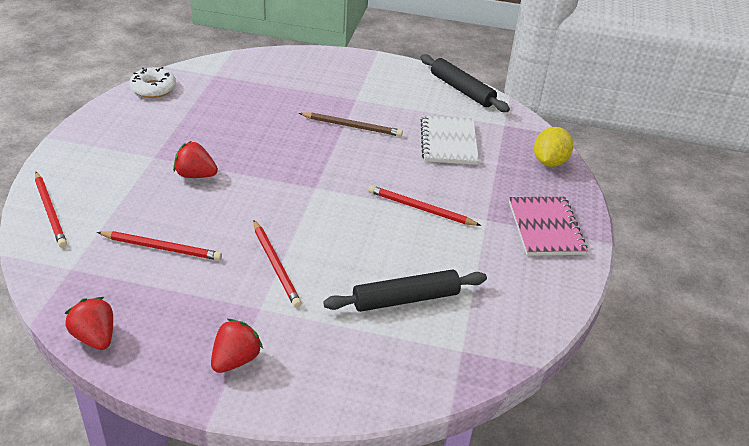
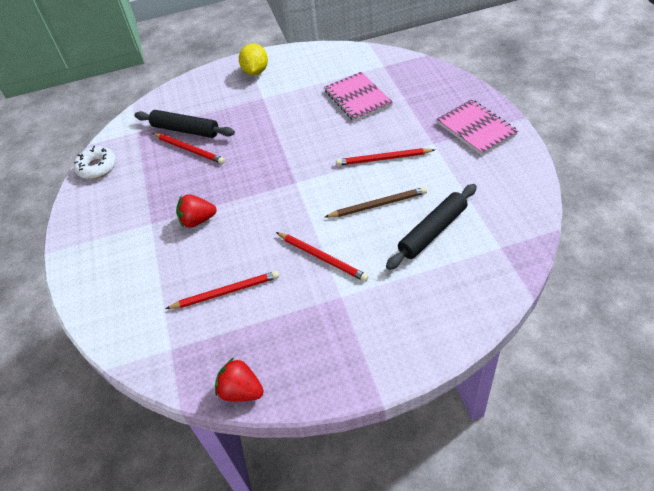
camera: 20 degrees left, 10 degrees up
(50, 211) = (109, 313): red pencil -> red pencil (189, 149)
(235, 360) = (359, 345): red strawberry -> none
(352, 126) = (279, 121): brown pencil -> brown pencil (378, 205)
(448, 142) = (357, 98): white notebook -> pink notebook
(462, 90) = (331, 53): black rolling pin -> black rolling pin (185, 130)
(549, 162) = (437, 79): yellow lemon -> yellow lemon (255, 71)

